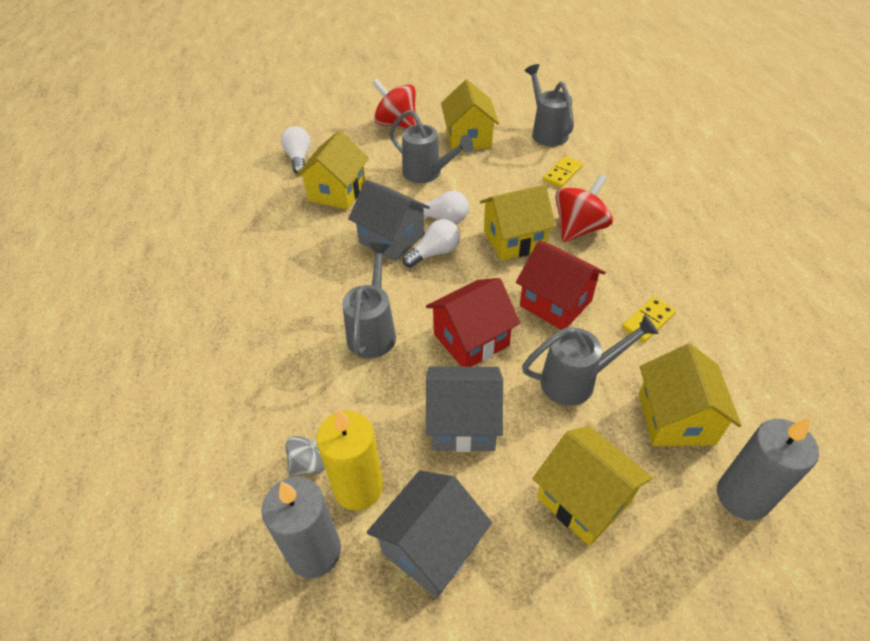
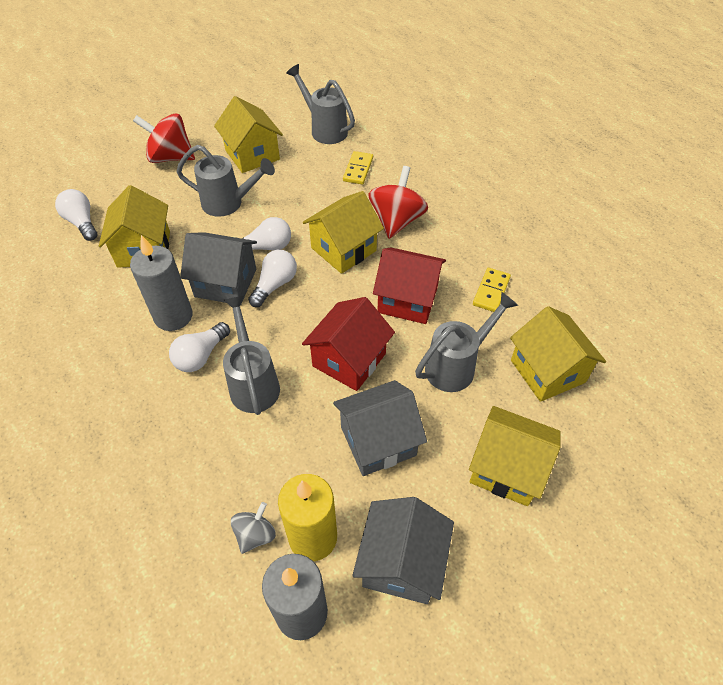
camera: 25 degrees left, 5 degrees up
(340, 293) = (201, 356): none -> white light bulb
(742, 496) = (621, 417): grey candle -> grey candle (173, 316)

